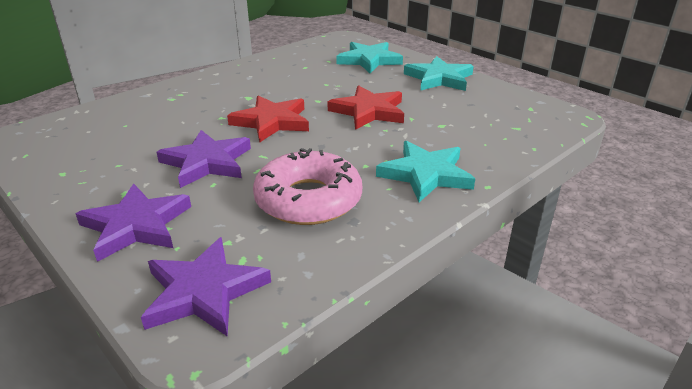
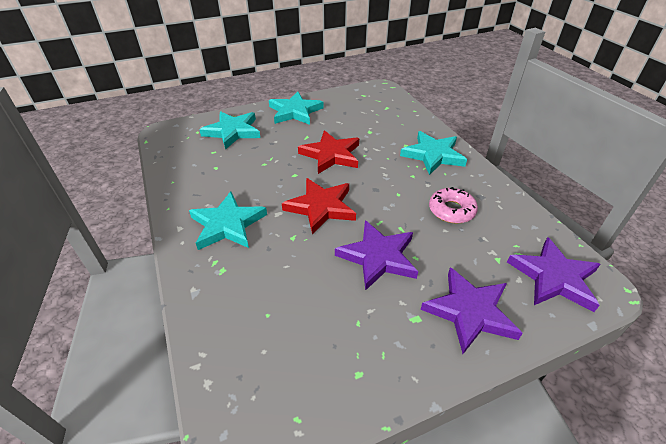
camera: 70 degrees left, 10 degrees up
(227, 88) = (227, 224): none -> turquoise star
(308, 199) = (451, 210): pink donut -> pink donut, size x0.60

